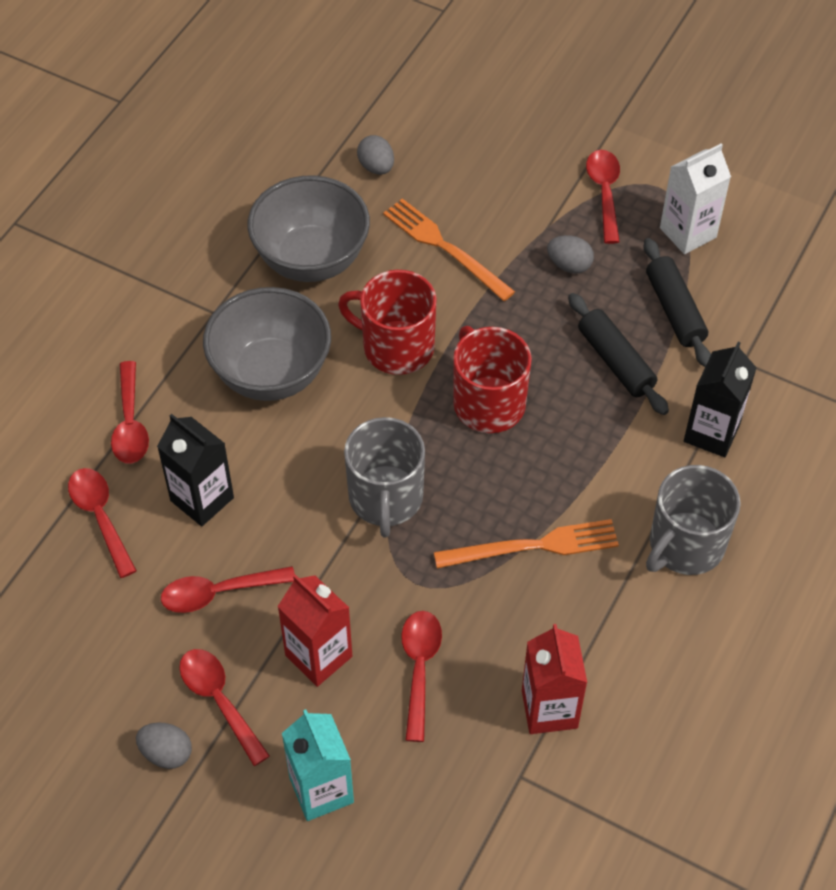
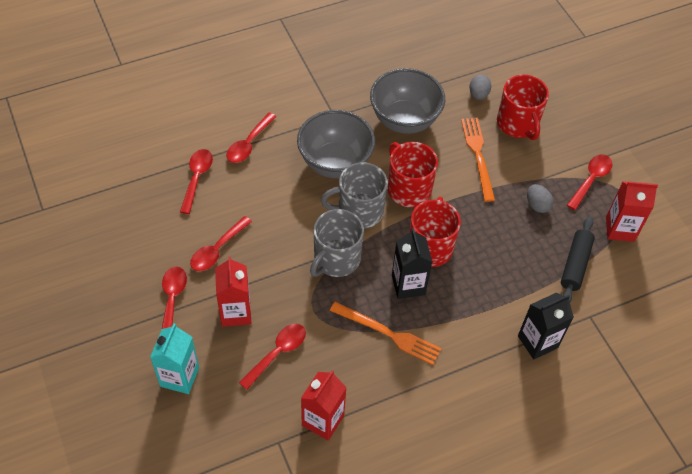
camera: 35 degrees right, 0 degrees up
(166, 753) = (127, 307): grey egg -> none
(202, 499) = (249, 201): black carton -> black carton (408, 284)
(218, 593) = (217, 250): red spoon -> red spoon turned 75 degrees counterclockwise
(458, 176) = (518, 124): none -> red mug
(615, 361) = (517, 270): black rolling pin -> none
(685, 545) = (469, 389): grey mug -> grey mug (359, 211)
(688, 233) = (620, 229): white carton -> red carton

